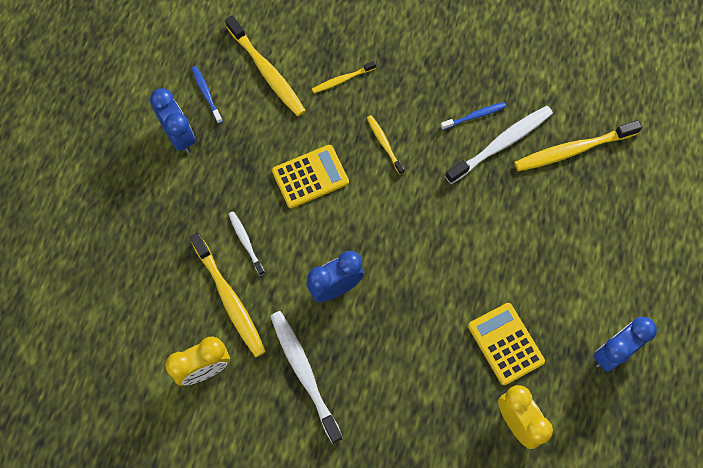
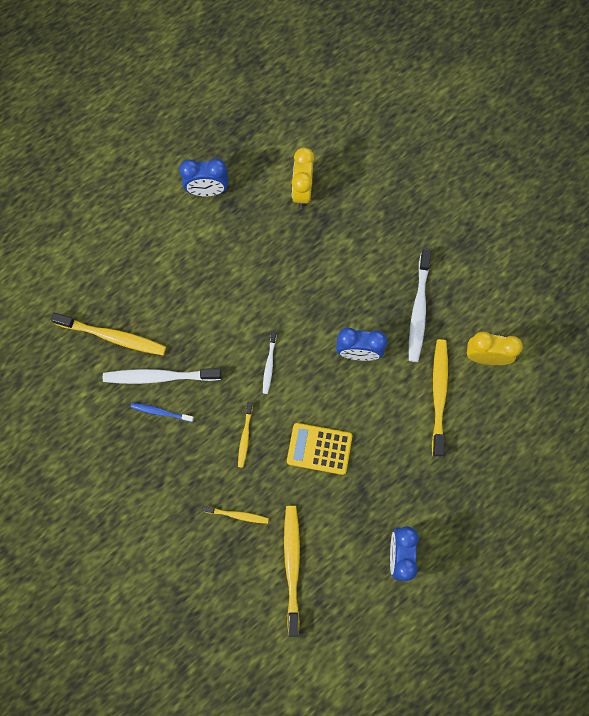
camera: 145 degrees left, 5 degrees up
(206, 94) = (354, 580): blue toothbrush -> none
(246, 242) = (401, 429): white toothbrush -> white toothbrush (269, 365)
(505, 343) = (271, 240): yellow calculator -> none

